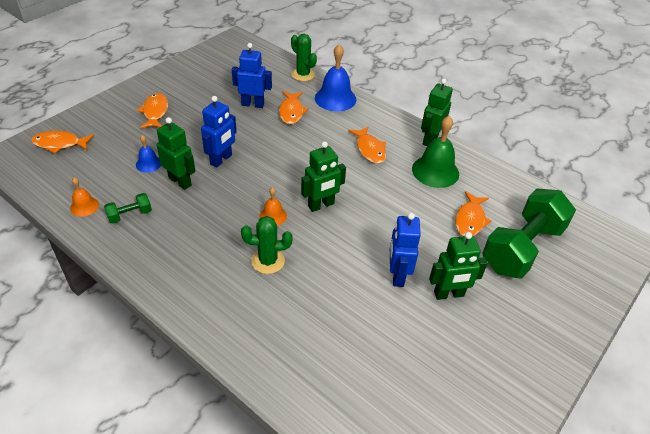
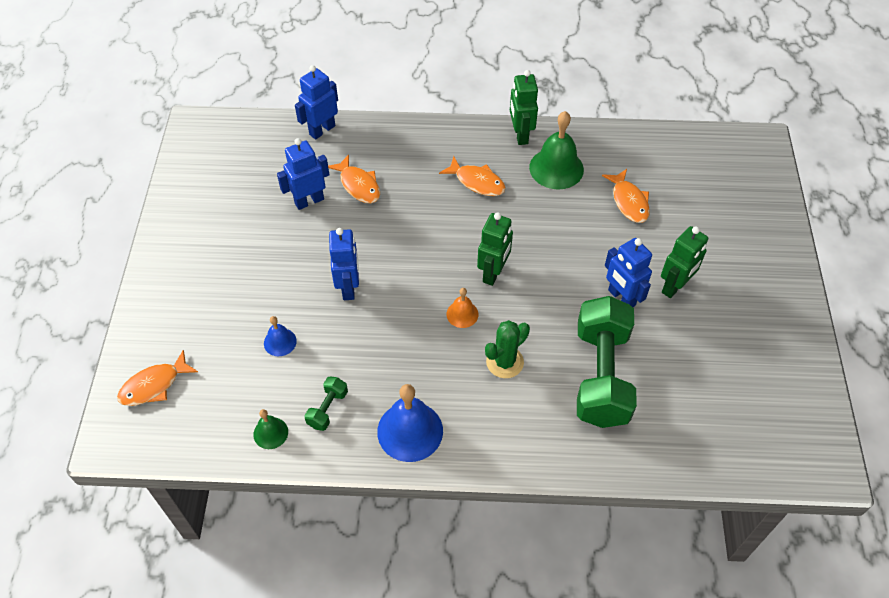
camera: 35 degrees left, 10 degrees up
(84, 206) = (270, 433): orange bell -> green bell
(155, 112) = (214, 277): orange fish -> none
(180, 181) = (335, 339): green robot -> none
(303, 74) = (322, 130): green cactus -> blue robot
(335, 98) = (385, 141): blue bell -> blue bell (410, 431)
(522, 248) = (690, 202): green dumbbell -> green dumbbell (601, 375)

